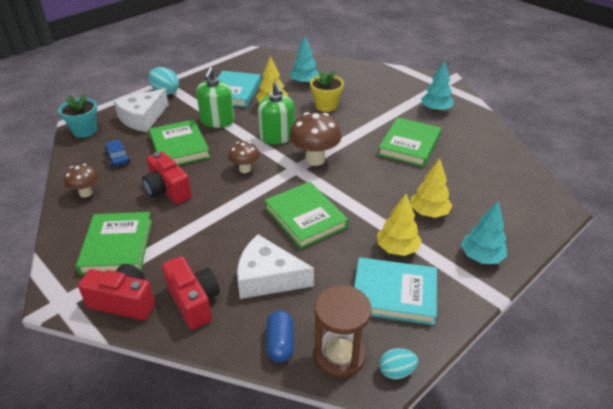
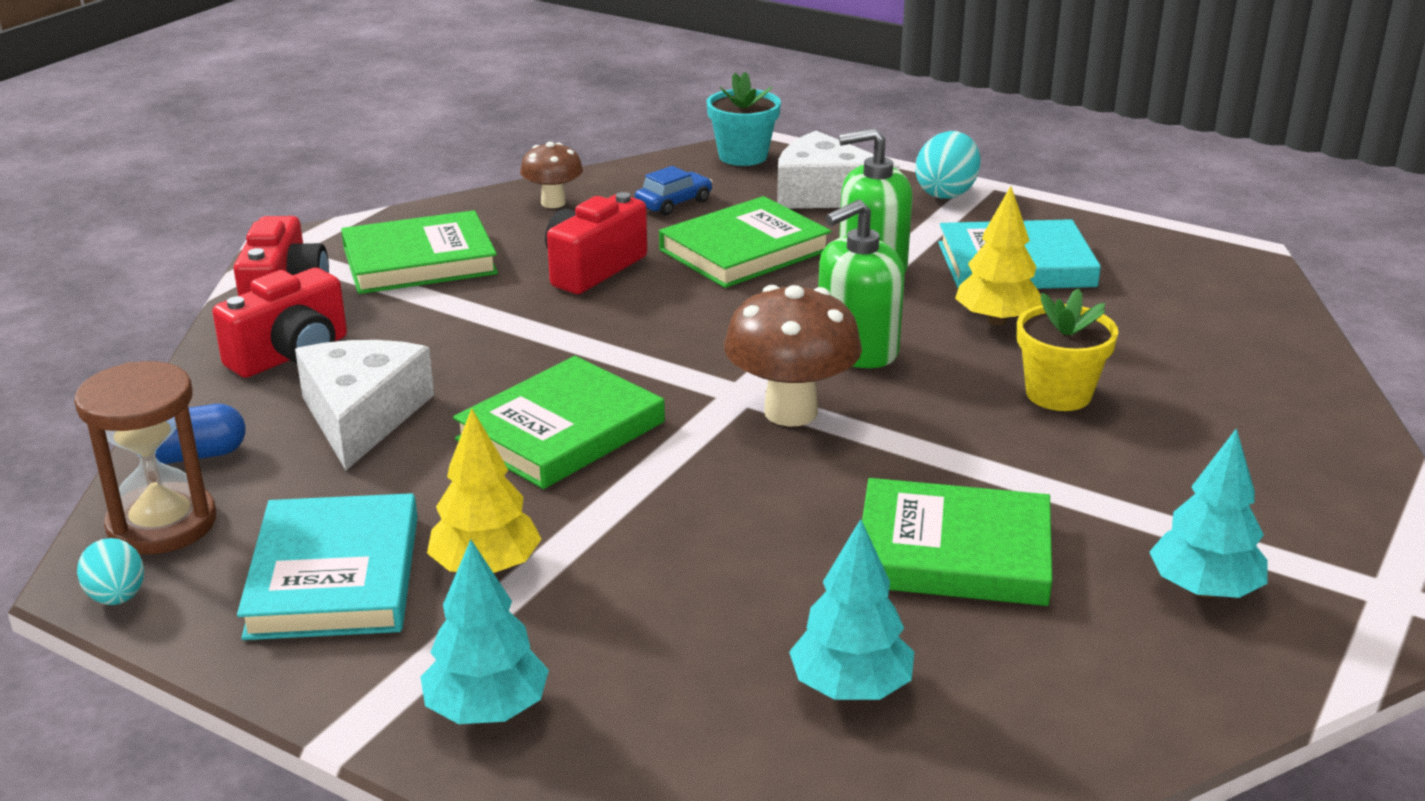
camera: 75 degrees right, 10 degrees down
(245, 169) = (703, 333): brown mushroom -> none
(304, 82) = (1153, 346): turquoise tree -> turquoise tree (851, 688)
(428, 212) = (644, 608): yellow tree -> none

